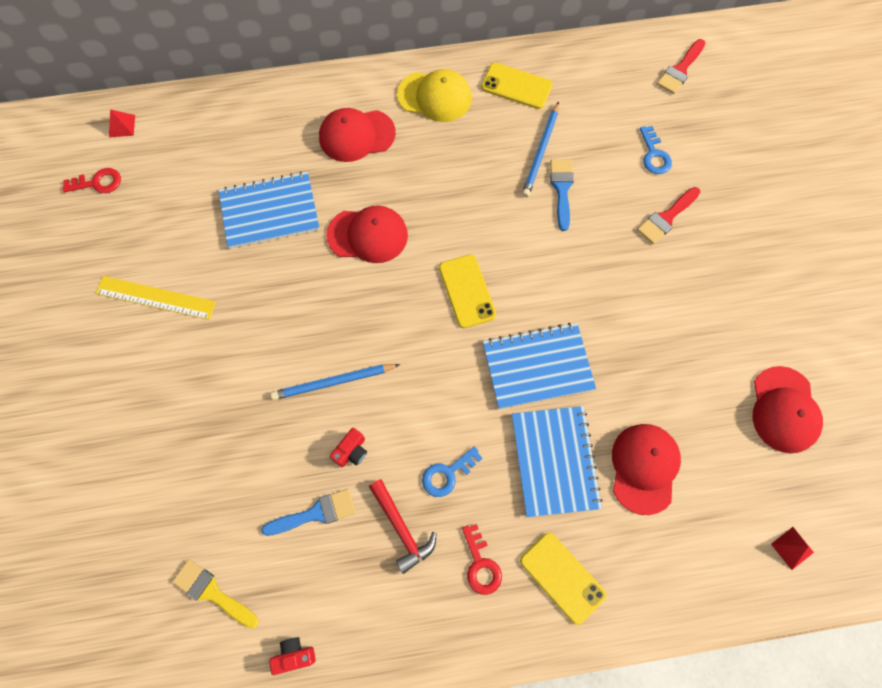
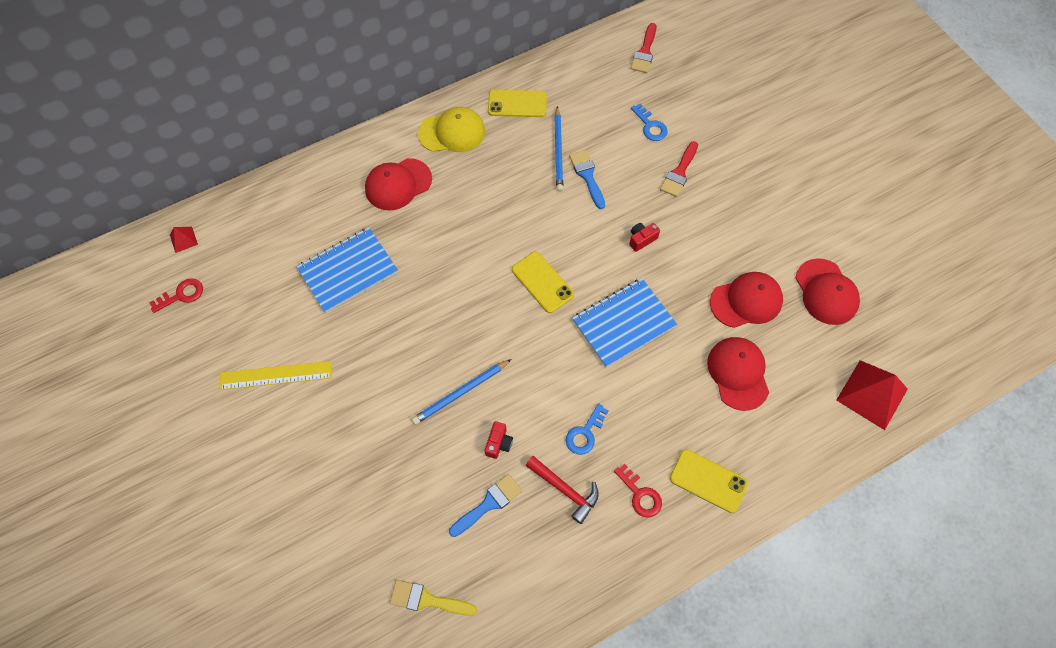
camera: 20 degrees left, 5 degrees down
(294, 655) = (517, 623): red camera -> red camera (641, 239)
(368, 235) = (441, 263): red cap -> red cap (746, 301)
(554, 461) = (666, 393): blue notebook -> none
(792, 548) = (872, 394): red pyramid -> red pyramid, size x2.12

